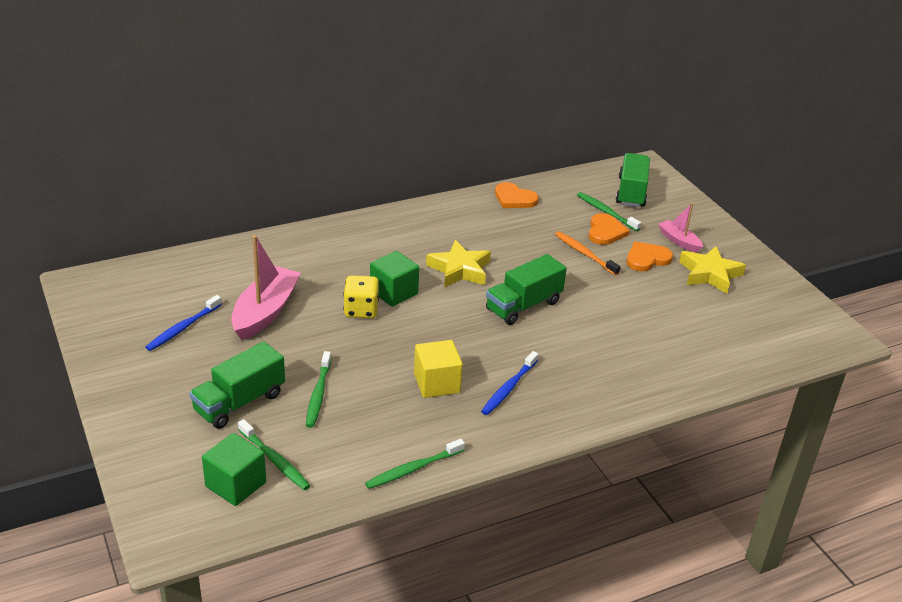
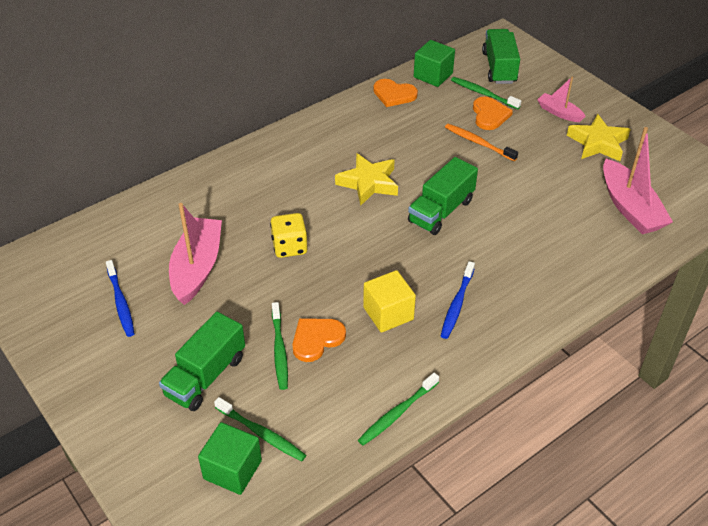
camera: 10 degrees left, 10 degrees up
(182, 328) = (121, 303): blue toothbrush -> blue toothbrush turned 45 degrees counterclockwise
(394, 292) = (314, 221): green cube -> green cube (433, 75)
(647, 259) = (536, 137): orange heart -> orange heart (316, 339)
(721, 336) = (630, 207): none -> pink boat

